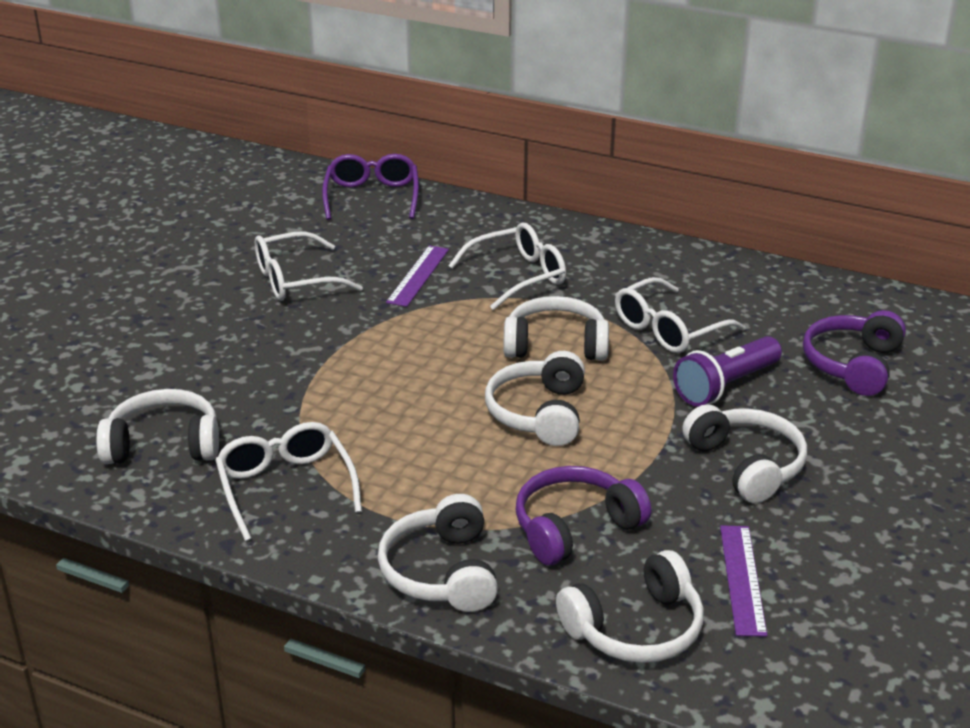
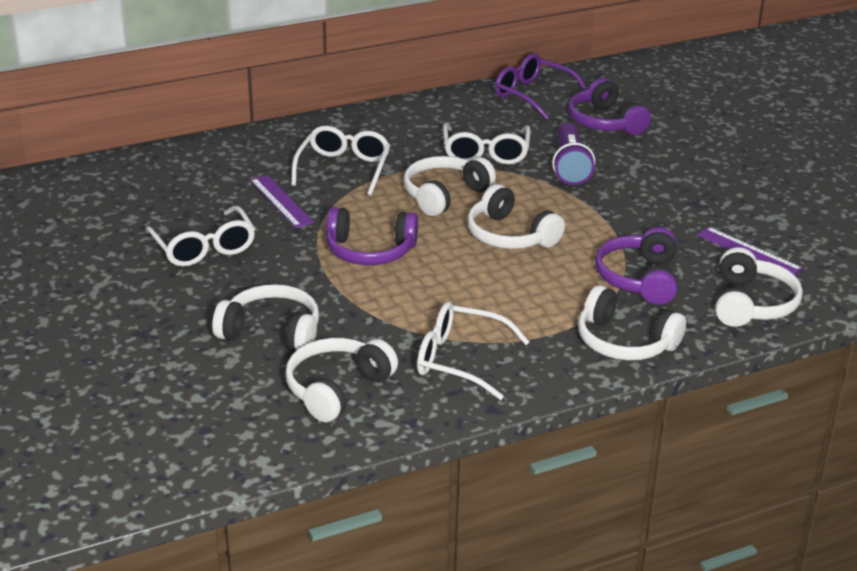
camera: 50 degrees left, 0 degrees up
(295, 280) = (204, 248): white glasses -> white glasses turned 45 degrees counterclockwise
(372, 197) = (141, 169): purple glasses -> purple glasses (533, 95)
(401, 355) = (370, 251): none -> purple headphones
(746, 465) = (652, 199): white headphones -> white headphones (272, 332)

